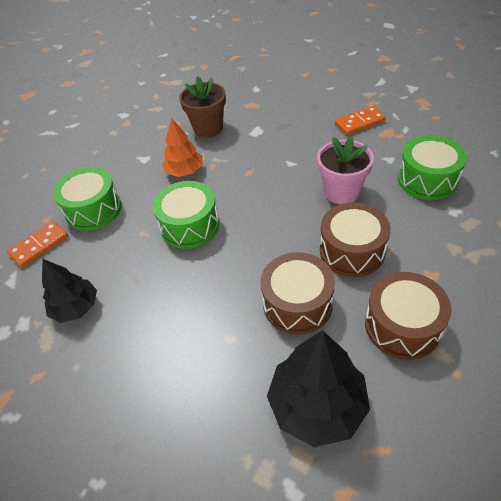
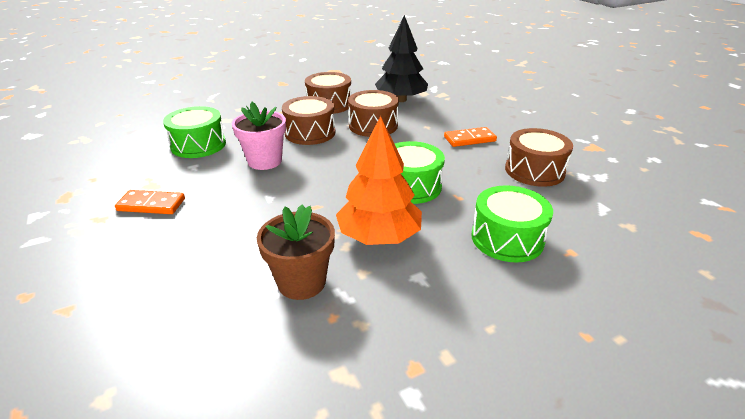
camera: 155 degrees left, 15 degrees down
(39, 246) = (575, 226): orange domino -> orange domino (469, 139)
(76, 307) = (534, 171): black tree -> brown drum
(185, 171) = (379, 236): orange tree -> orange tree, size x1.55

